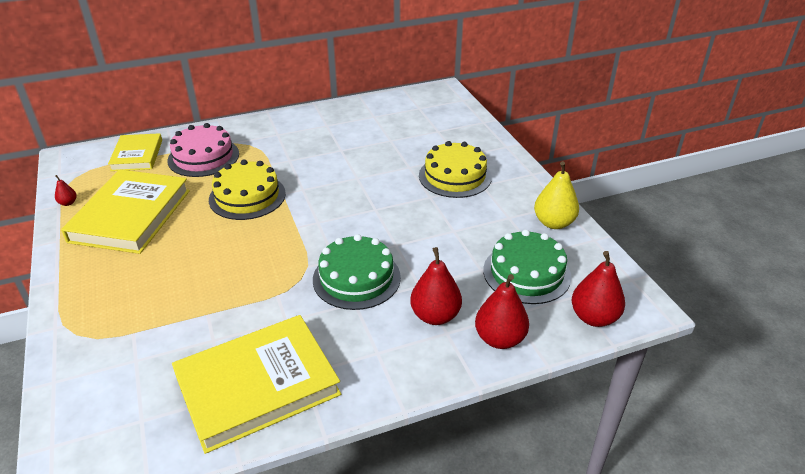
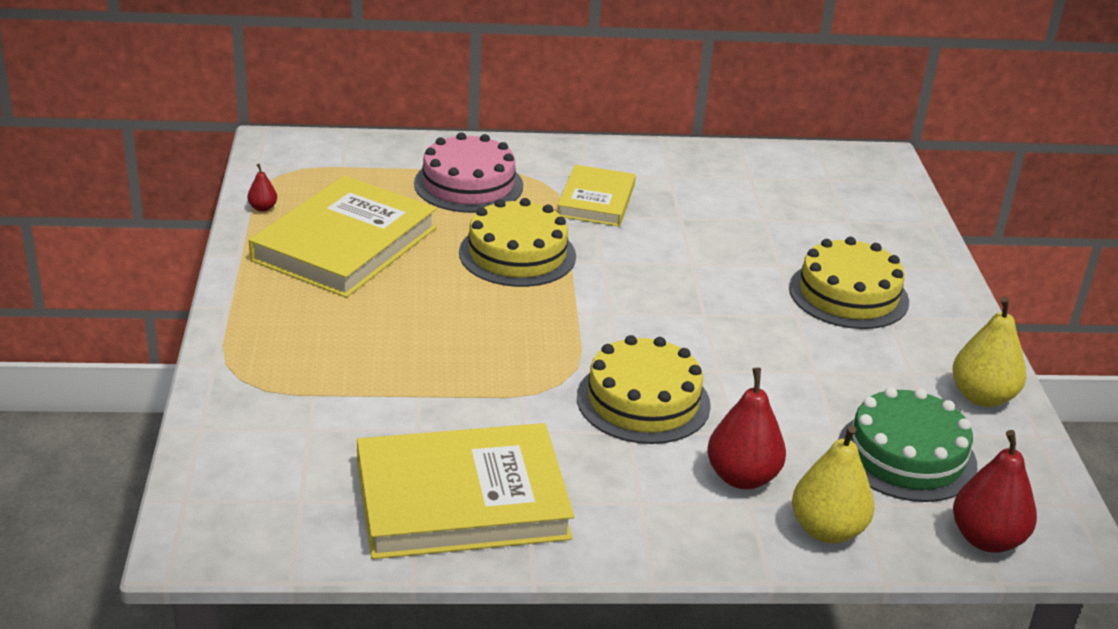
camera: 15 degrees right, 5 degrees down
(137, 155) = (373, 162): yellow book -> yellow book (596, 200)
(356, 278) = (643, 401): green cake -> yellow cake
(499, 339) = (827, 530): red pear -> yellow pear

